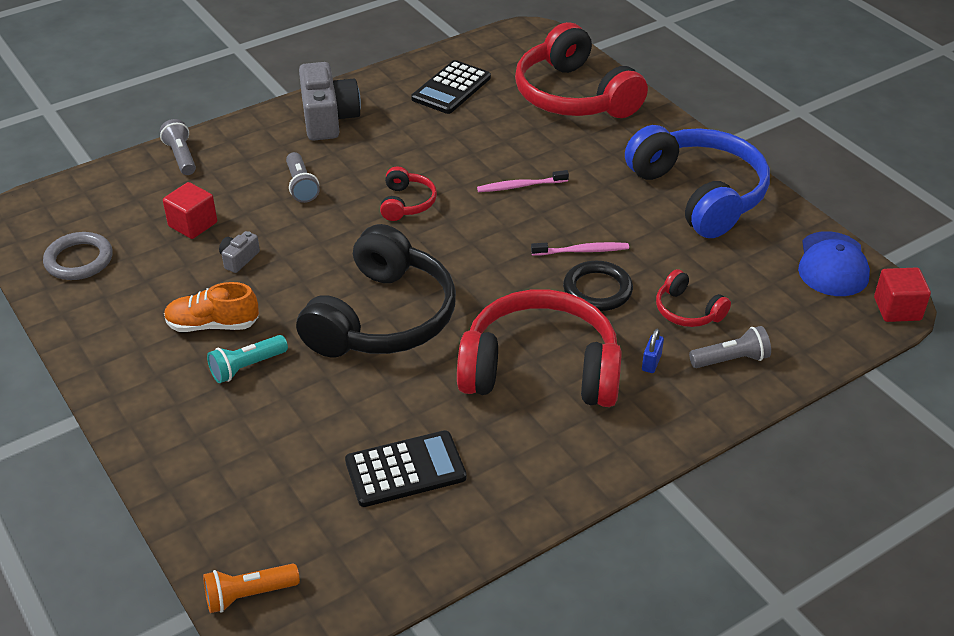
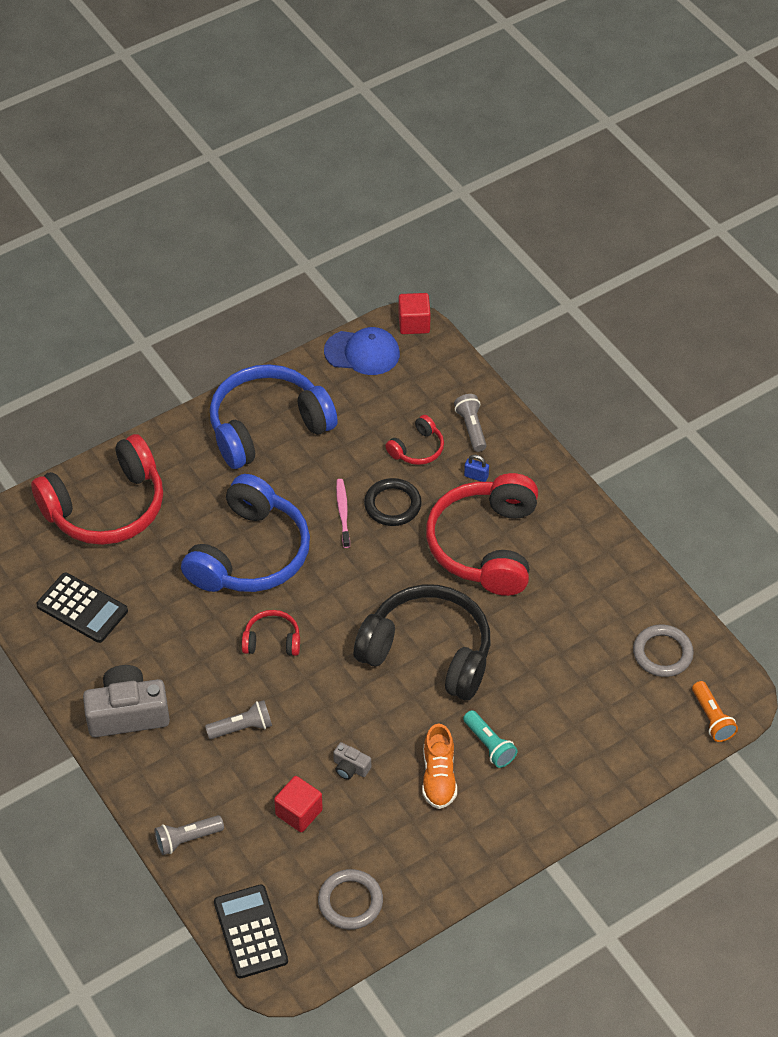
camera: 90 degrees left, 10 degrees up
(363, 544) = (662, 653): none -> grey ring
(405, 469) = (592, 630): black calculator -> black calculator (250, 932)
(520, 186) = (250, 554): pink toothbrush -> blue headphones

